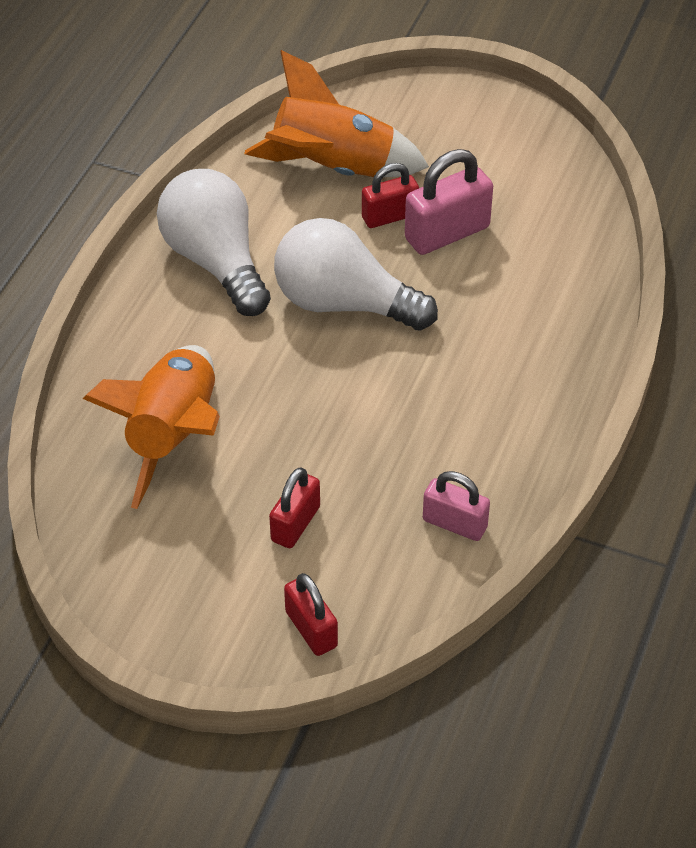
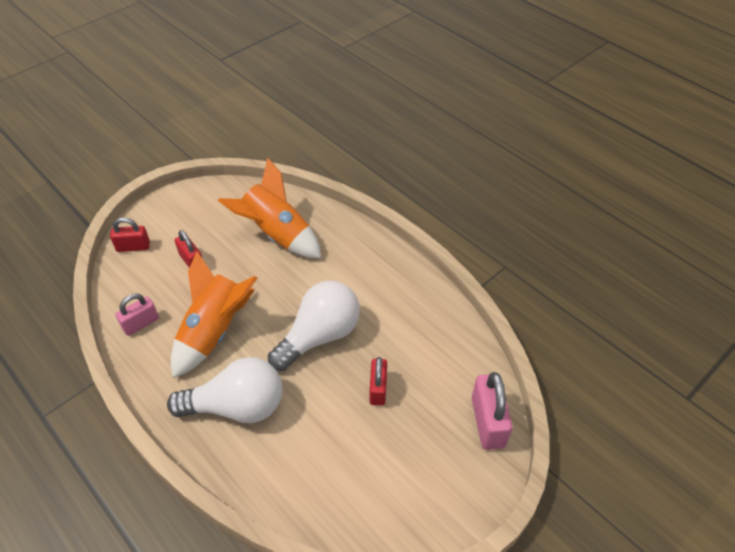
camera: 115 degrees right, 0 degrees up
(216, 262) = (386, 289): white light bulb -> white light bulb (236, 406)
(333, 168) = (437, 375): orange rocket -> orange rocket (214, 331)
(447, 233) = (345, 415): pink padlock -> pink padlock (488, 422)

